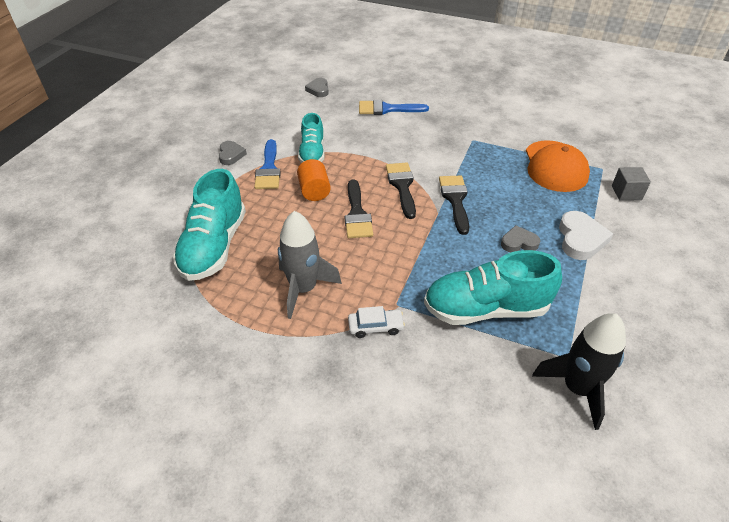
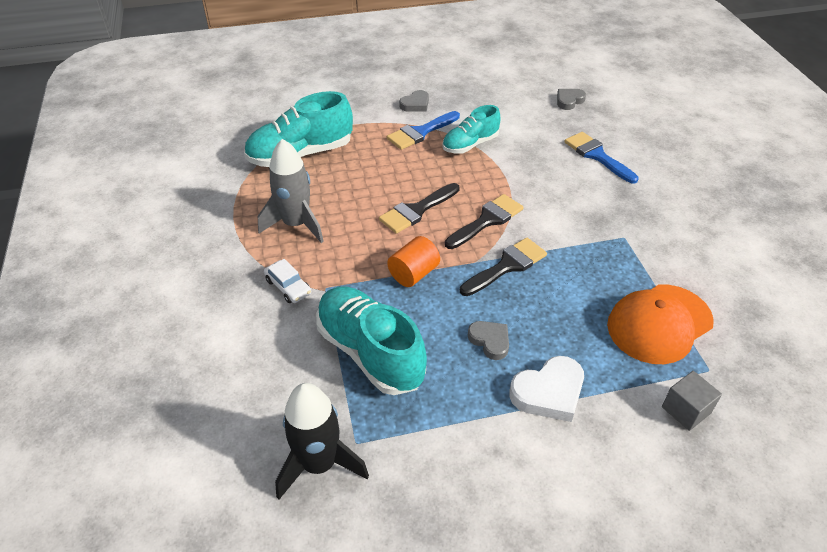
camera: 55 degrees right, 0 degrees up
(314, 191) = (420, 171): orange cylinder -> orange cylinder (413, 274)

